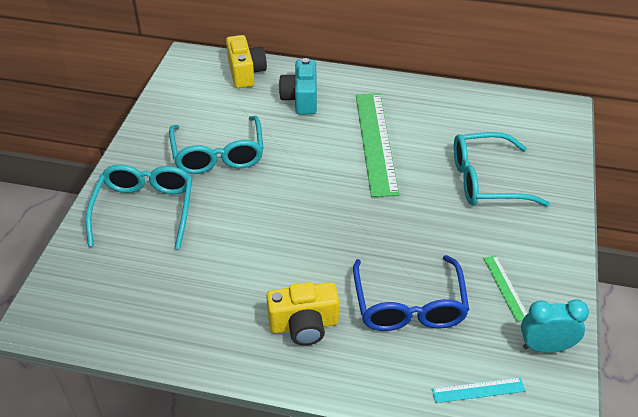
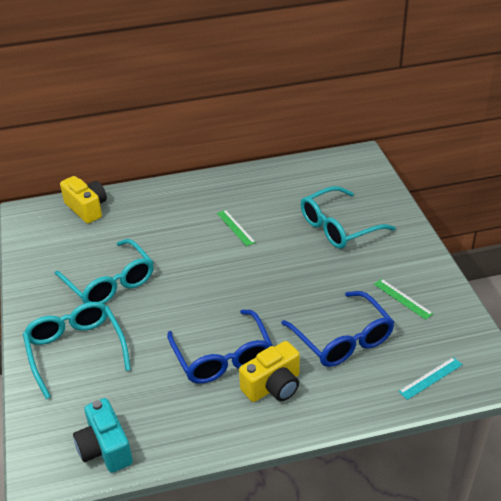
camera: 25 degrees left, 5 degrees down
(274, 273) = (222, 357): none -> blue glasses
(301, 99) = (150, 214): turquoise camera -> turquoise camera (105, 448)
(376, 142) = (235, 227): green ruler -> green ruler, size x0.45
(545, 347) = (456, 329): turquoise clock -> none

